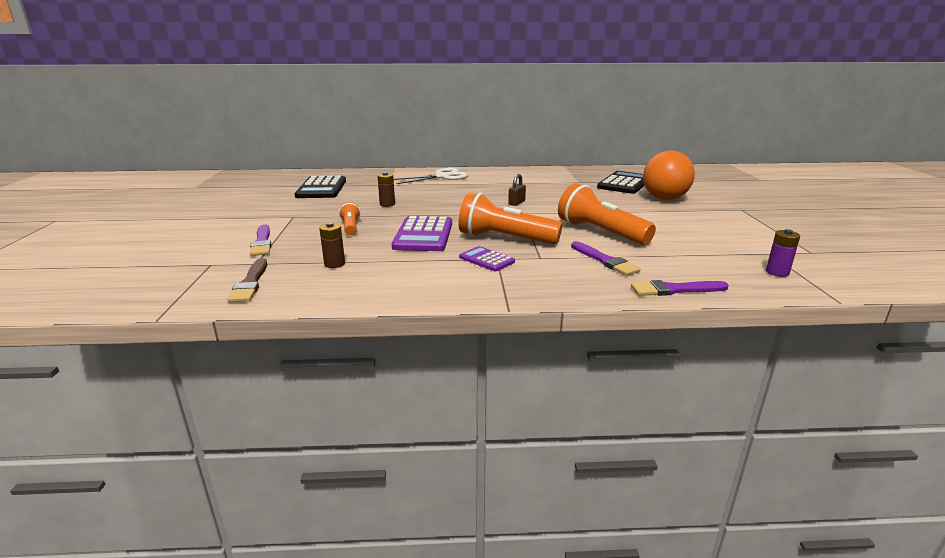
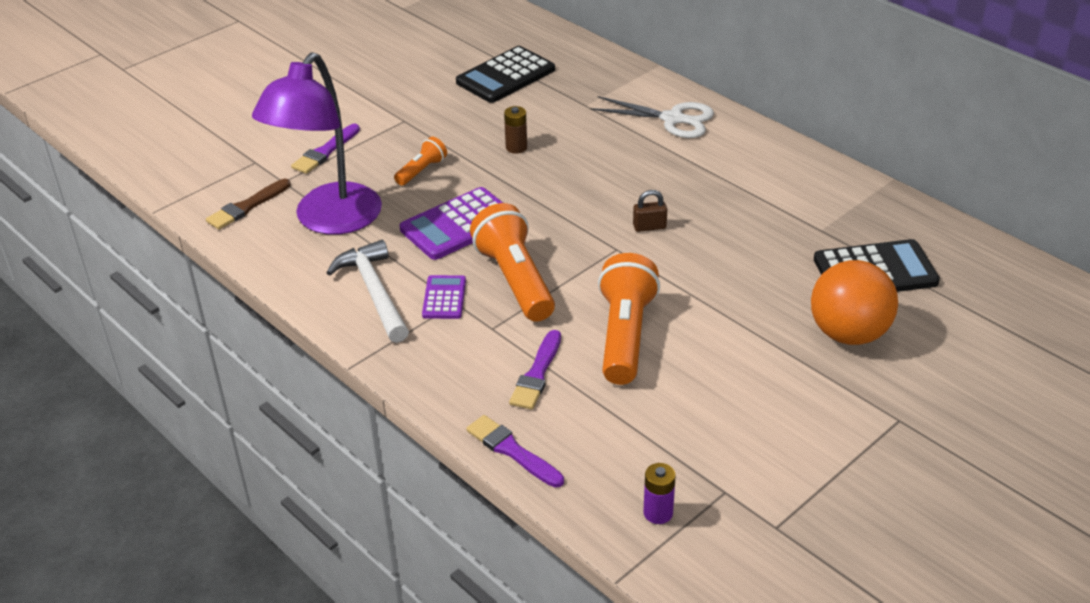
camera: 50 degrees right, 15 degrees up
(334, 264) = (329, 220): brown battery -> purple lamp
(440, 276) = (374, 292): none -> white hammer

